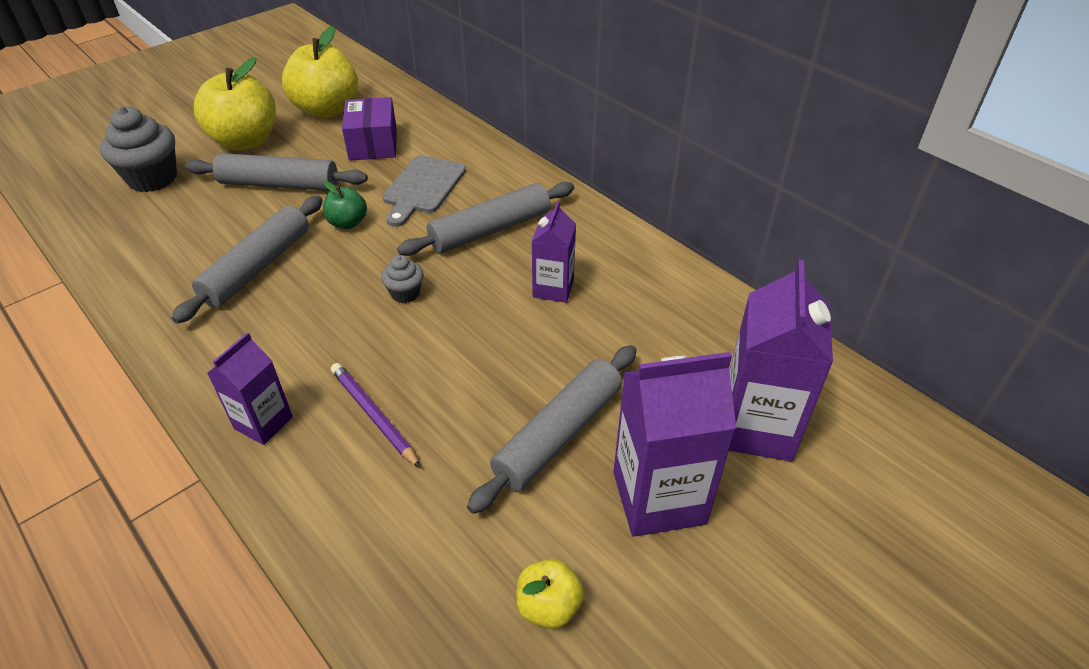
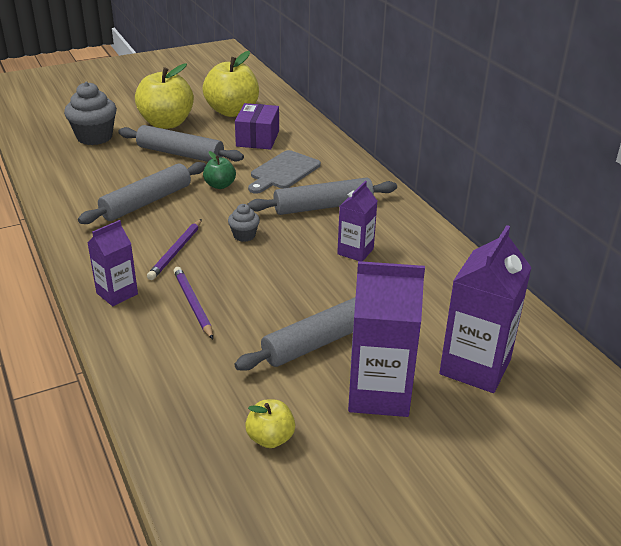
camera: 15 degrees right, 10 degrees down
(323, 337) = (176, 251): none -> purple pencil

